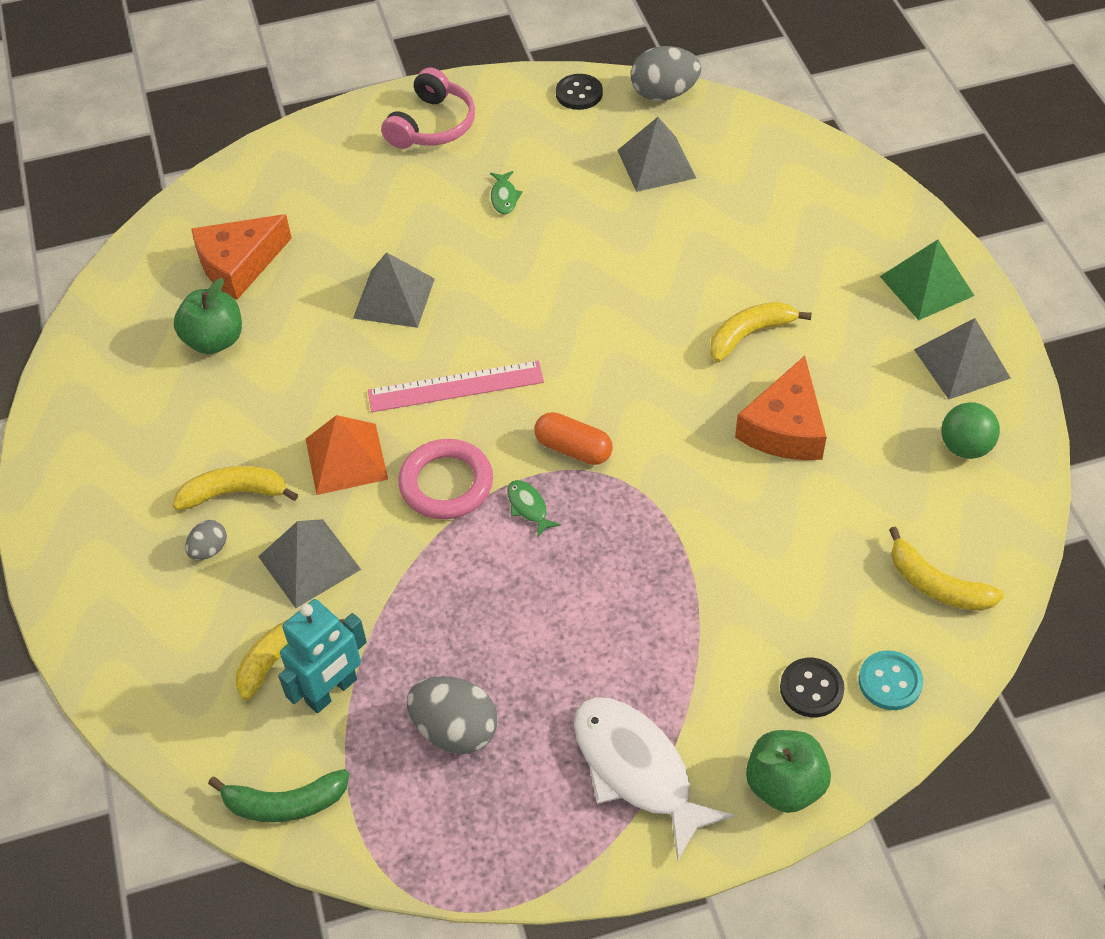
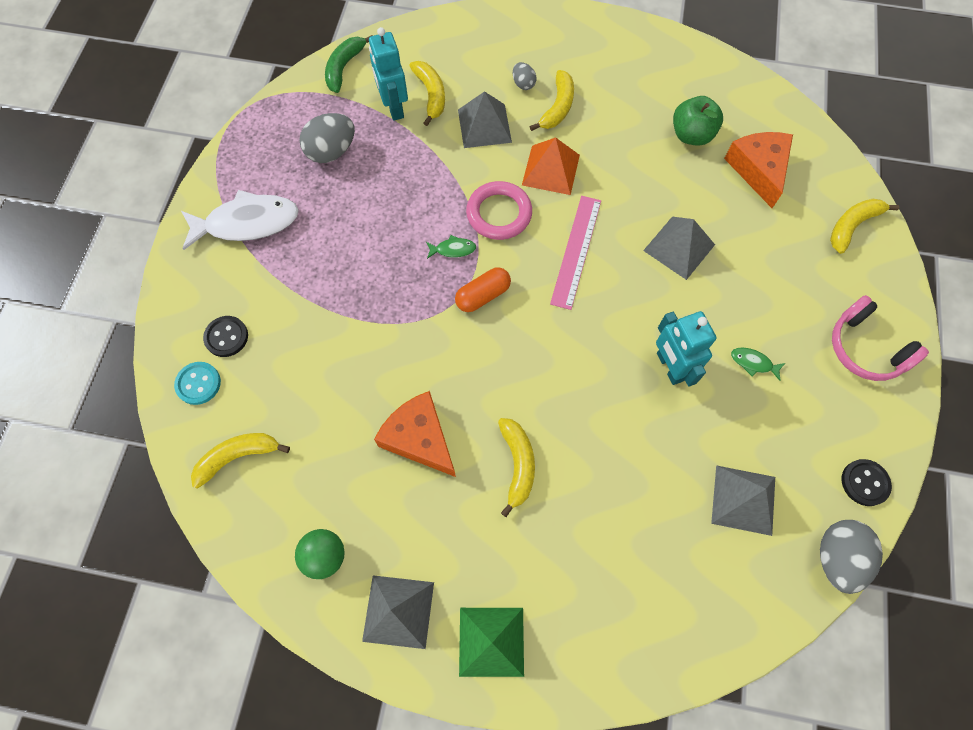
camera: 115 degrees right, 15 degrees up
(280, 170) = (852, 226): none -> yellow banana
(553, 257) = (669, 367): none -> turquoise robot
(785, 785) = (184, 289): green apple -> none

